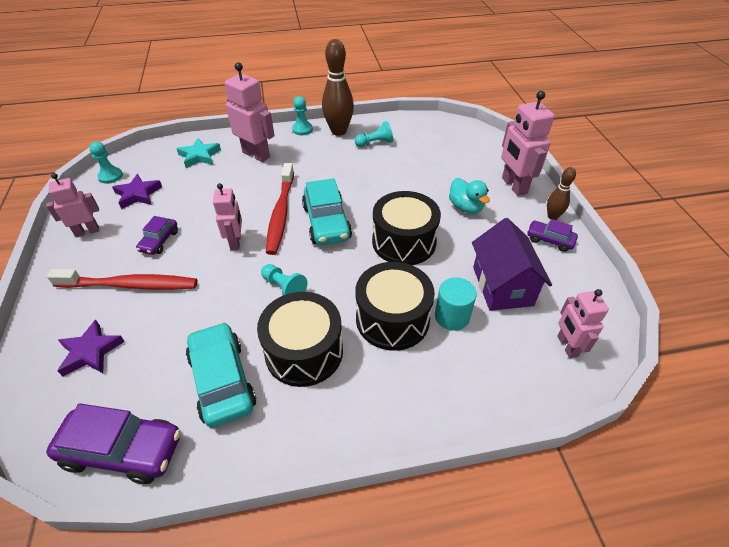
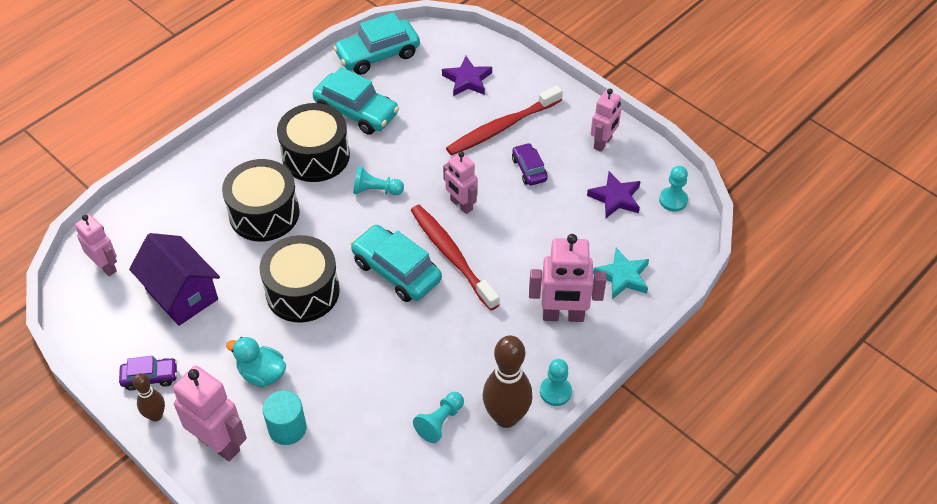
camera: 145 degrees right, 5 degrees up
(123, 450) = (378, 55): purple car -> turquoise car
(452, 316) = (215, 241): turquoise cylinder -> turquoise cylinder (287, 428)

